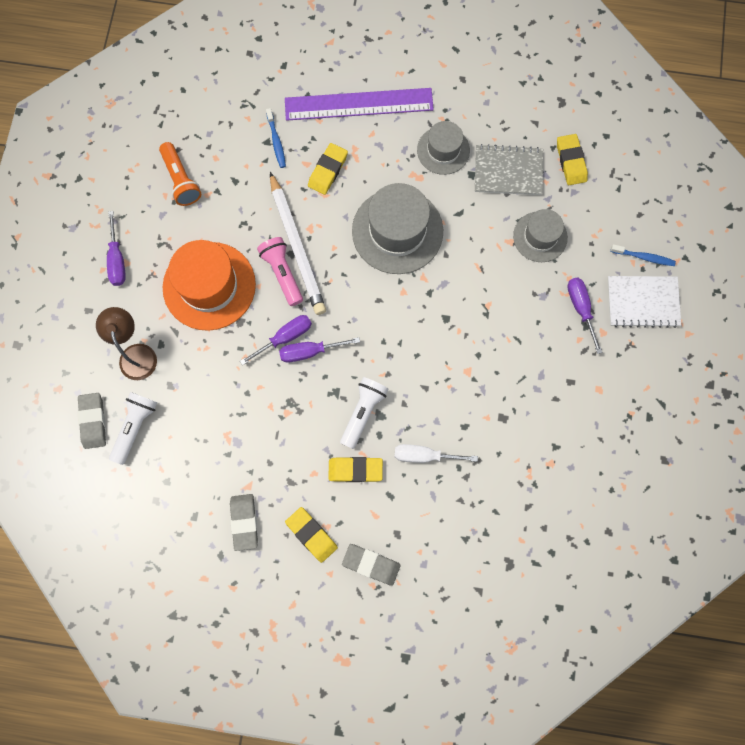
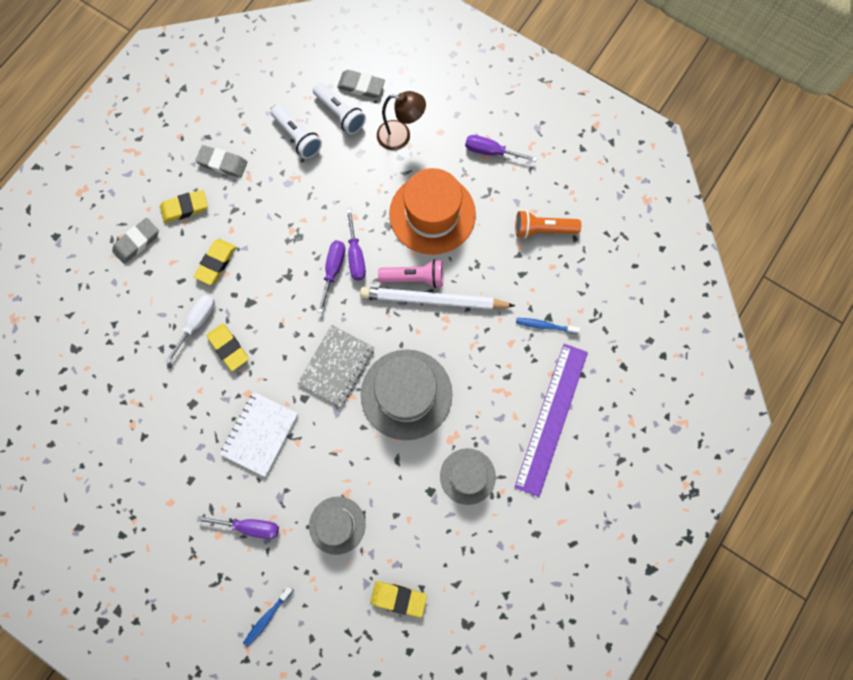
camera: 115 degrees right, 0 degrees up
(328, 170) = (495, 359): yellow eraser -> yellow eraser (228, 348)
(363, 412) = (259, 290): white flashlight -> white flashlight (297, 137)
(508, 171) = (417, 529): grey notebook -> grey notebook (336, 366)
(642, 302) = (225, 590): white notebook -> white notebook (260, 434)

